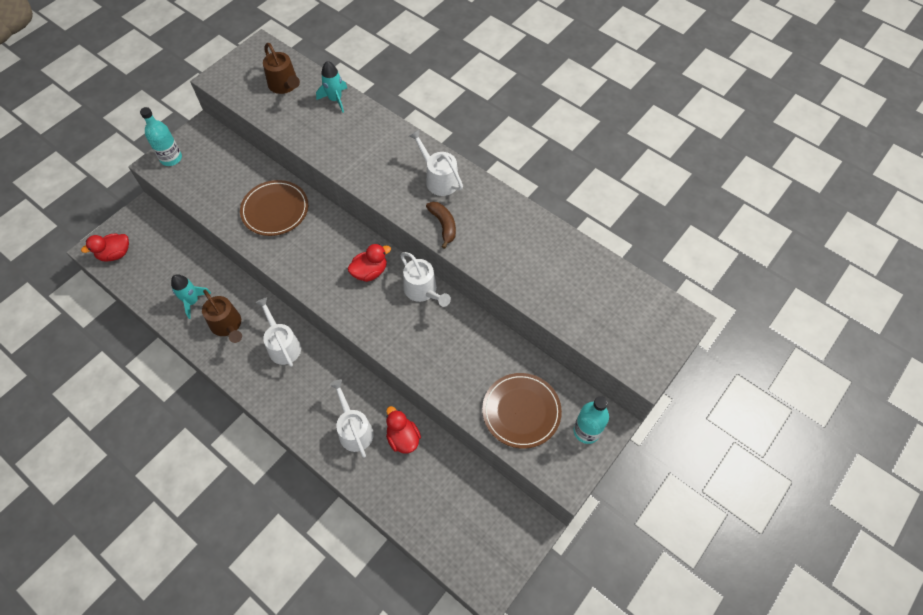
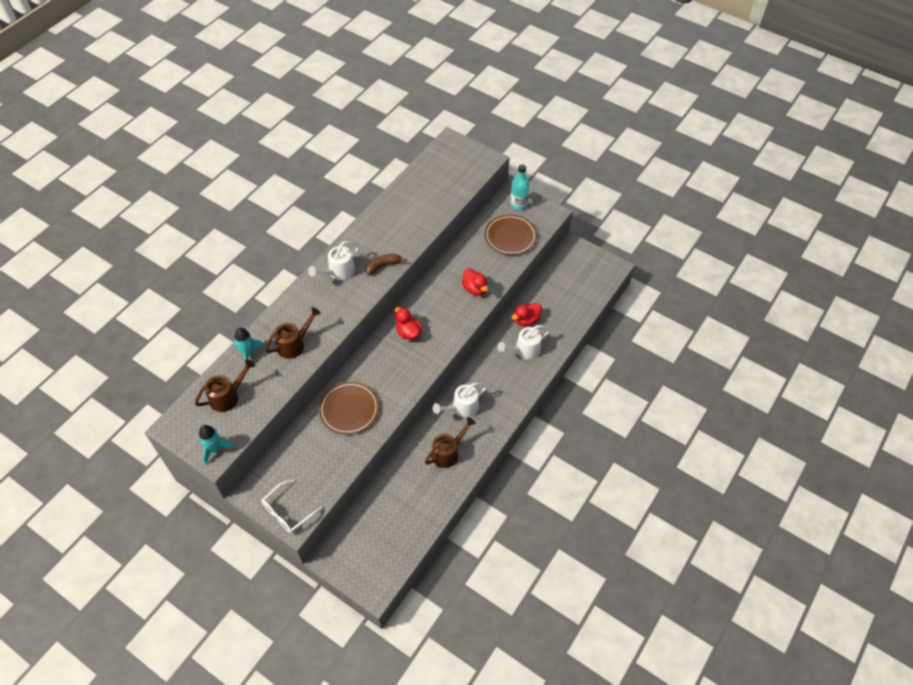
camera: 95 degrees left, 5 degrees down
(115, 254) = (380, 568): red duck -> red duck (475, 289)
(171, 158) = (288, 511): turquoise bottle -> white glasses
(192, 301) = (427, 486): turquoise rocket -> turquoise rocket (215, 448)
(339, 138) = (294, 344): none -> brown watering can
(423, 291) = (423, 297): white watering can -> none

